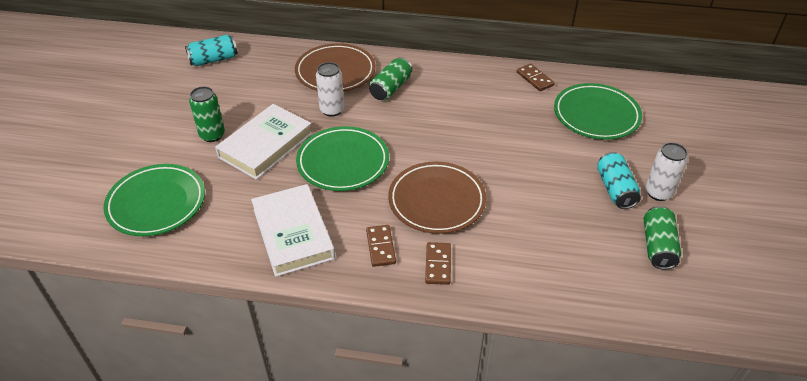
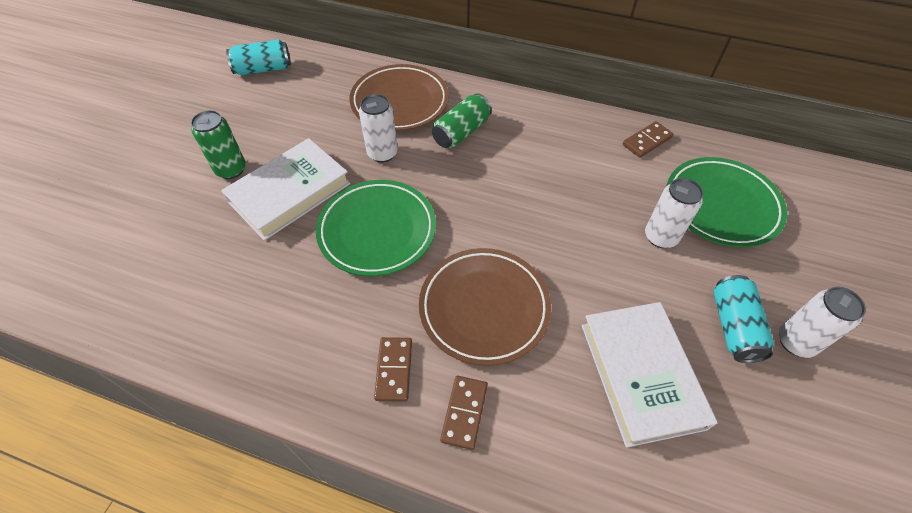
camera: 10 degrees right, 10 degrees up
(156, 203) = (136, 257): green plate -> none
(293, 233) = (287, 329): white book -> white book (641, 374)
(535, 79) = (647, 141): brown domino -> brown domino turned 75 degrees clockwise
(555, 141) = (660, 237): none -> white can
(657, 246) = (785, 435): green can -> none

